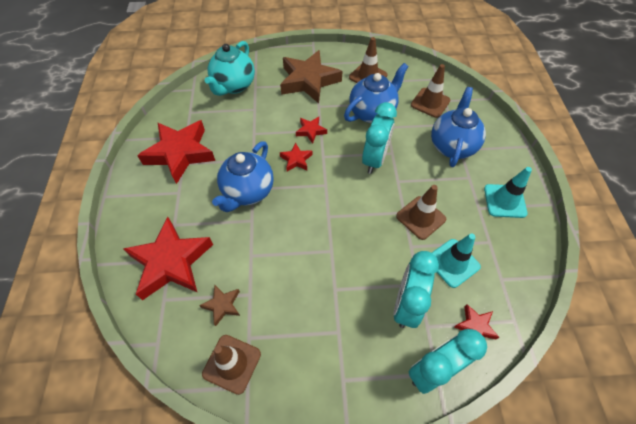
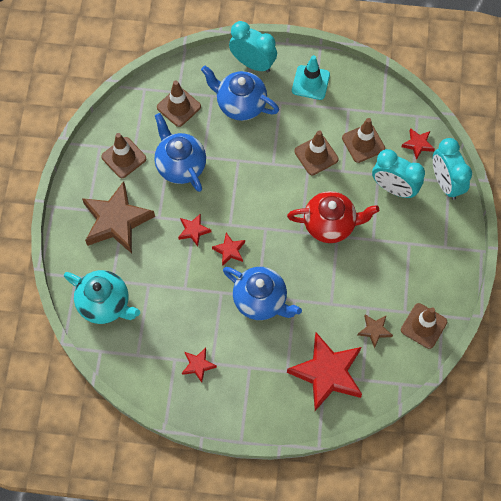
camera: 80 degrees left, 10 degrees up
(180, 153) = (198, 365): red star -> red star, size x0.46
(343, 242) = (330, 225): none -> red teapot
(374, 159) = (243, 178): turquoise clock -> turquoise clock (253, 63)
(453, 263) = (363, 143): turquoise traffic cone -> brown traffic cone

